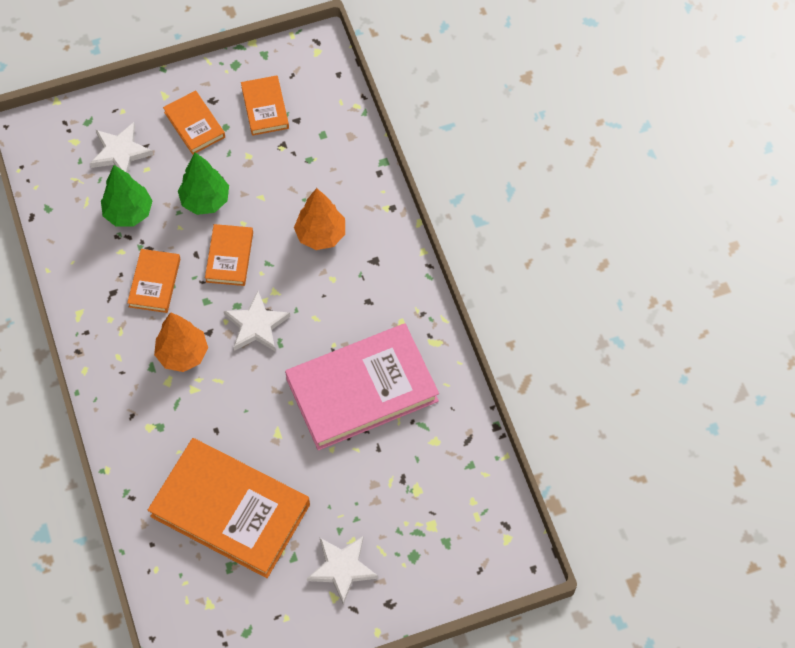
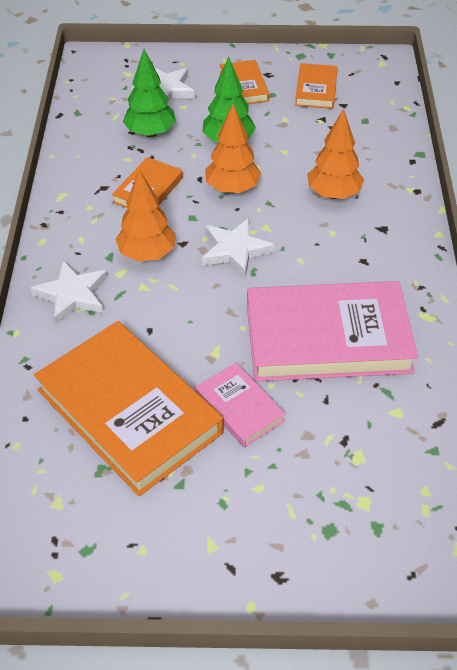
camera: 20 degrees right, 15 degrees down
(229, 257) = (232, 189): orange book -> orange tree
(314, 478) = (239, 408): none -> pink book
(342, 568) = (234, 515): white star -> white star (72, 295)

